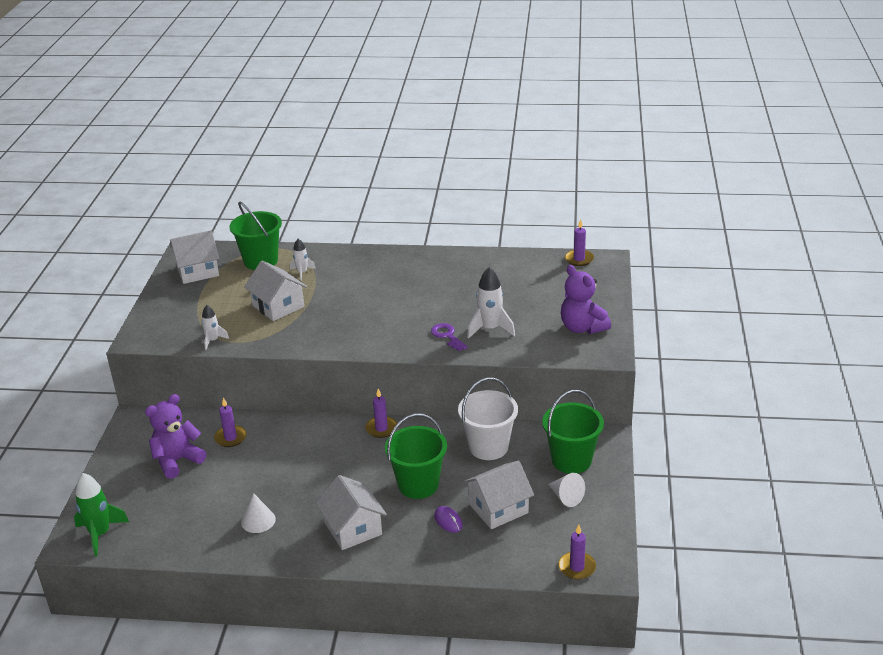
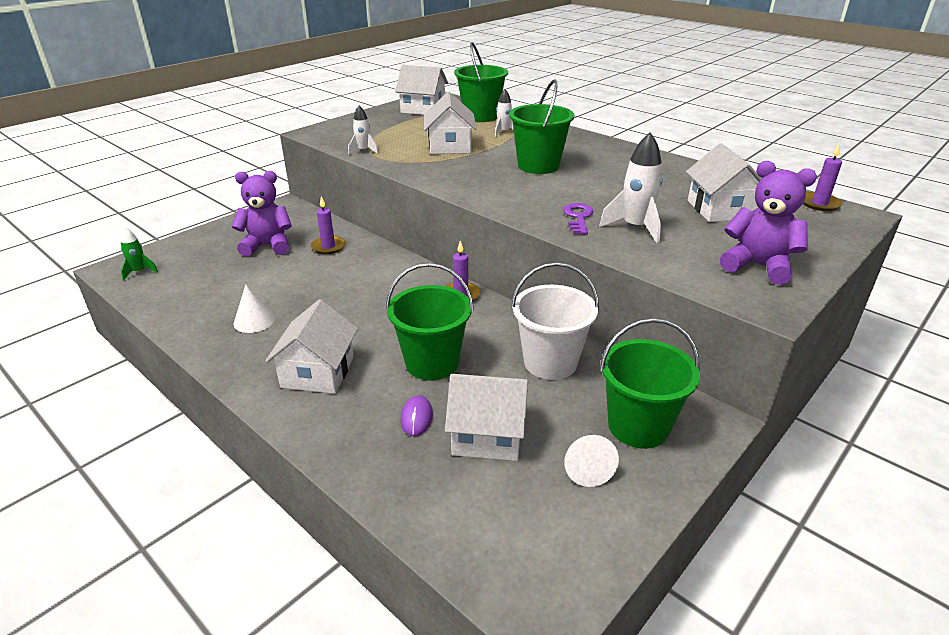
camera: 35 degrees right, 0 degrees up
(100, 534) = (139, 272): green rocket -> green rocket, size x0.60
(370, 299) = (538, 166): none -> green bucket
(526, 290) = (720, 209): none -> white house
(577, 567) = (505, 577): purple candle -> none
(582, 328) = (758, 266): purple teddy bear -> purple teddy bear turned 120 degrees clockwise

